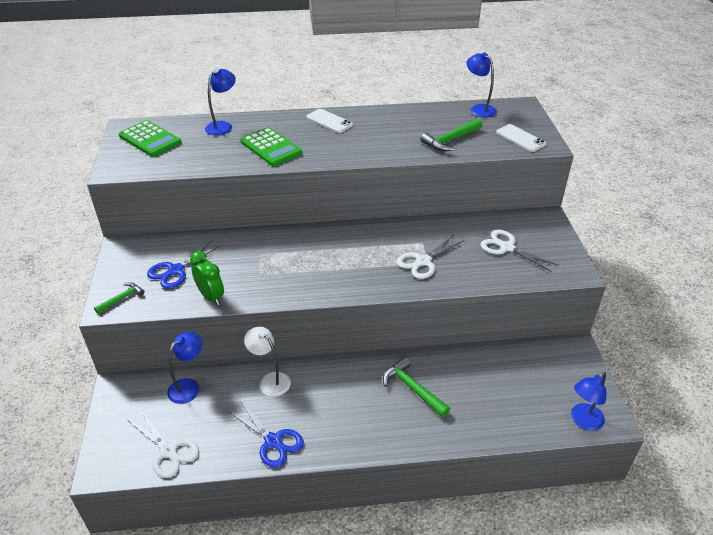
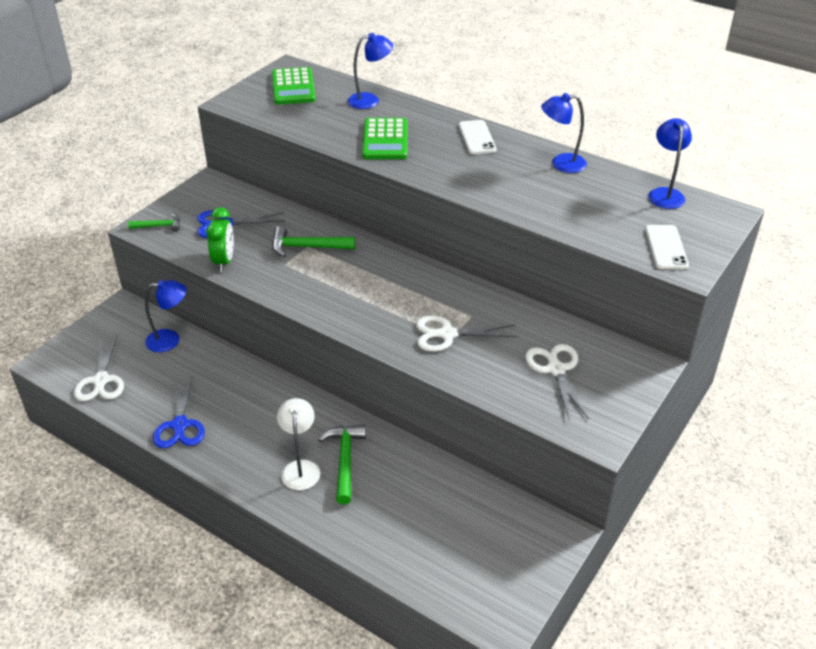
camera: 40 degrees right, 0 degrees up
(270, 380) = (236, 374): white lamp -> white lamp (300, 468)
(450, 140) = (578, 213): green hammer -> green hammer (307, 247)
(583, 421) = (472, 605): blue lamp -> blue lamp (561, 164)

